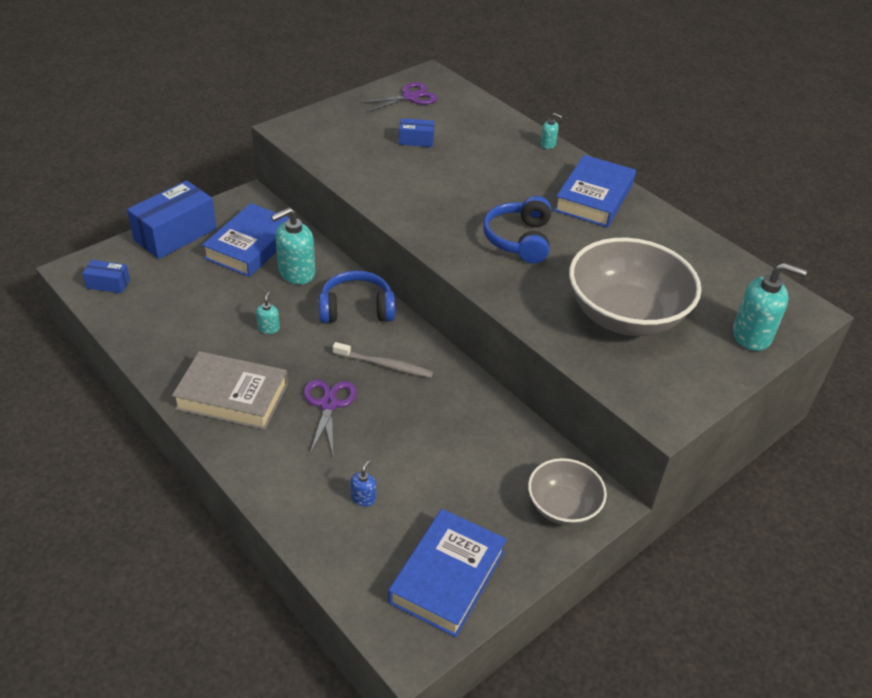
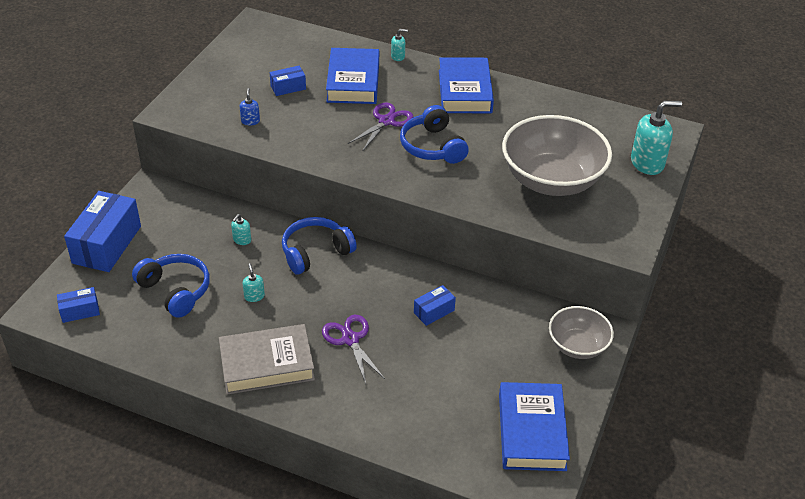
camera: 25 degrees left, 0 degrees up
(202, 297) = (175, 291): none -> blue headphones
(251, 246) = (184, 231): blue book -> blue book (353, 82)
(296, 272) = (242, 240): turquoise soap dispenser -> turquoise soap dispenser, size x0.48
(363, 498) = (430, 400): blue soap dispenser -> blue soap dispenser (250, 121)
(385, 365) = (372, 290): grey toothbrush -> none
(410, 97) = (253, 49): purple scissors -> purple scissors (386, 121)
(432, 410) = (434, 311): none -> blue box

